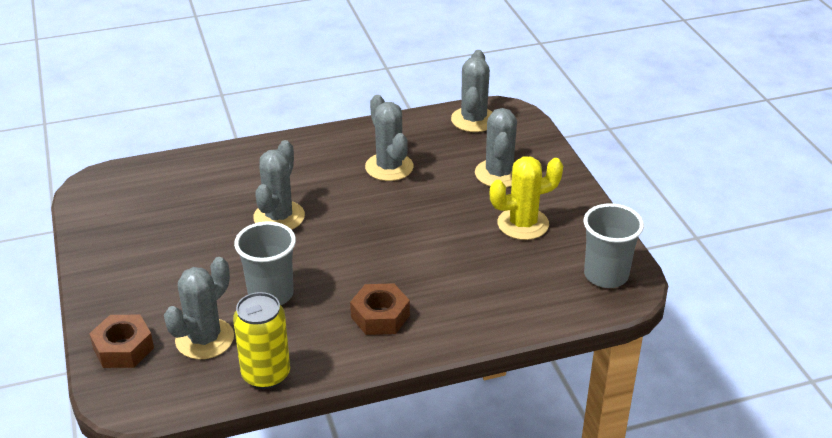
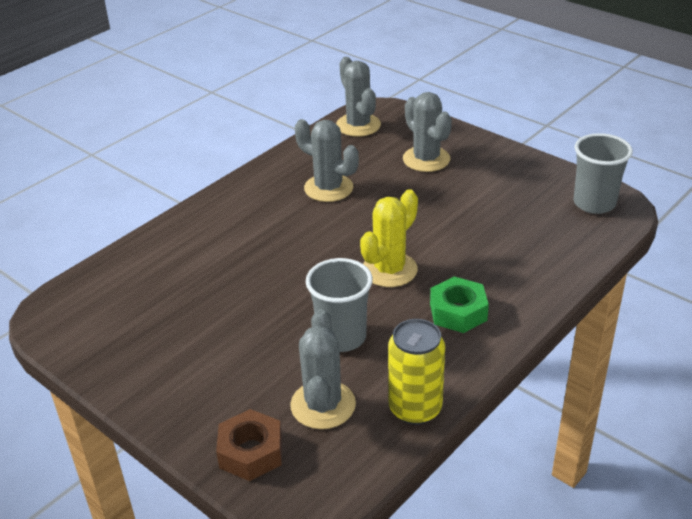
camera: 30 degrees left, 0 degrees up
(279, 217) = (274, 268): grey cactus -> none
(380, 316) = (458, 312): brown nut -> green nut
(523, 224) = (489, 190): yellow cactus -> yellow cactus (389, 270)

